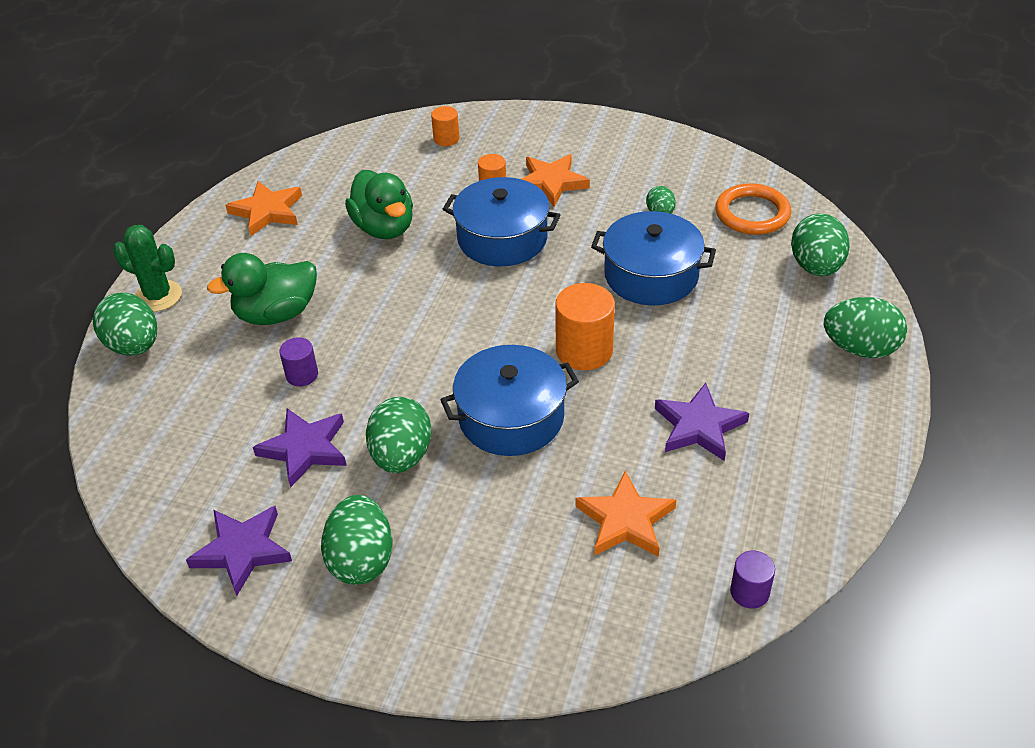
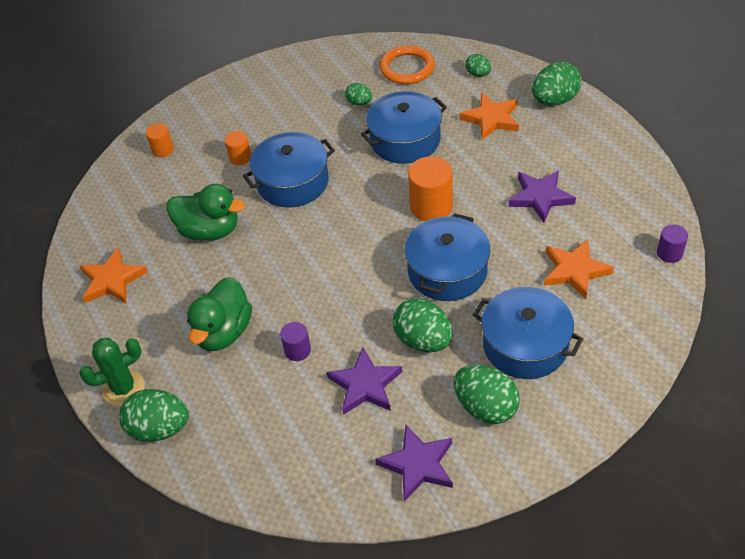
camera: 45 degrees left, 5 degrees up
(476, 542) = (525, 345): none -> blue pot
(551, 183) = (271, 130): orange star -> orange star (491, 119)
(816, 267) = (478, 74): green egg -> green egg, size x0.55

